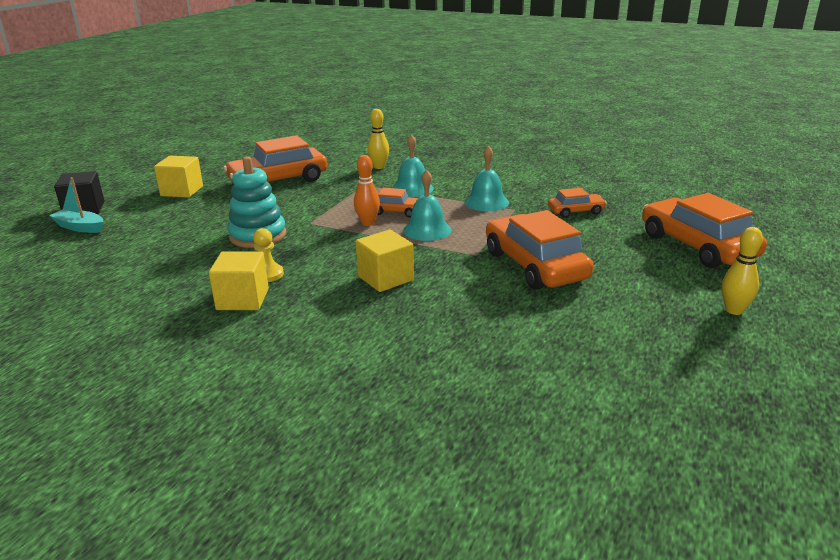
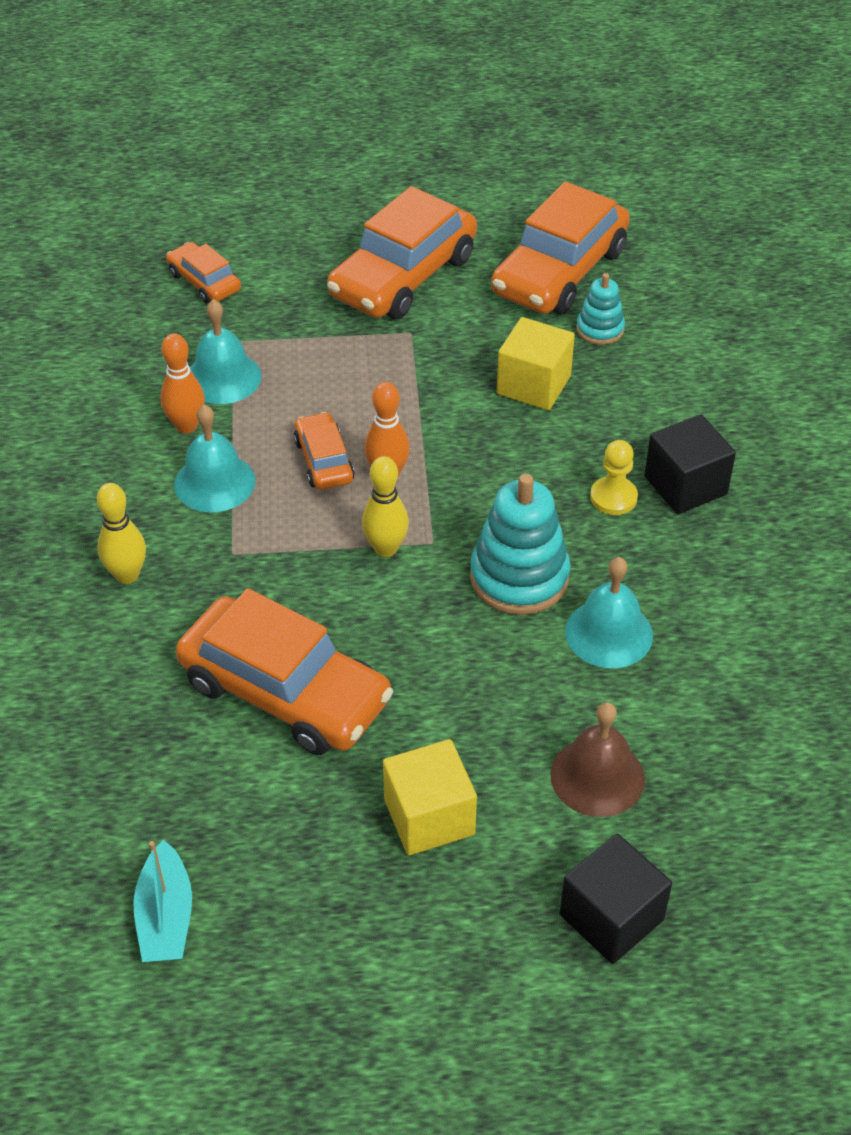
camera: 120 degrees left, 20 degrees up
(80, 227) = (673, 849): turquoise boat -> turquoise boat (165, 917)
(136, 223) = (597, 776): none -> brown bell
(243, 299) = (685, 485): yellow cube -> black cube
(412, 318) = (600, 329): none -> turquoise stacking toy
(427, 230) = (368, 402): turquoise bell -> turquoise bell (609, 633)
(458, 189) = (186, 426): none -> orange bowling pin
(697, 246) = (255, 168): orange car -> orange car (559, 271)
(734, 310) = (402, 130): yellow bowling pin -> yellow bowling pin (386, 548)

